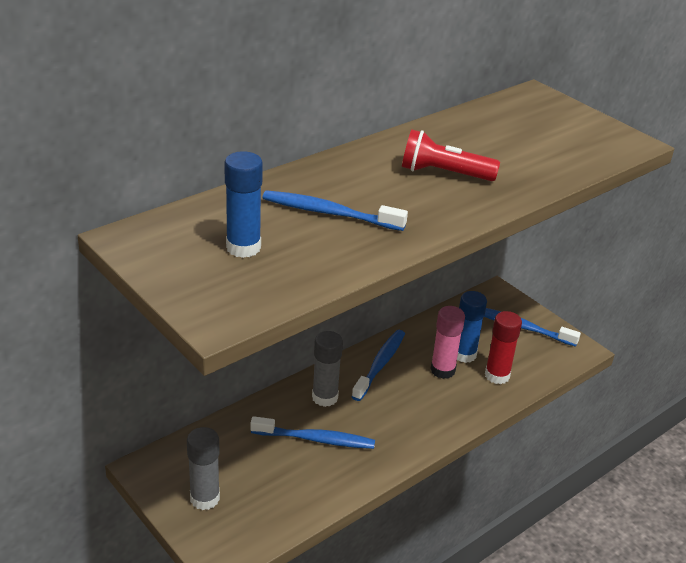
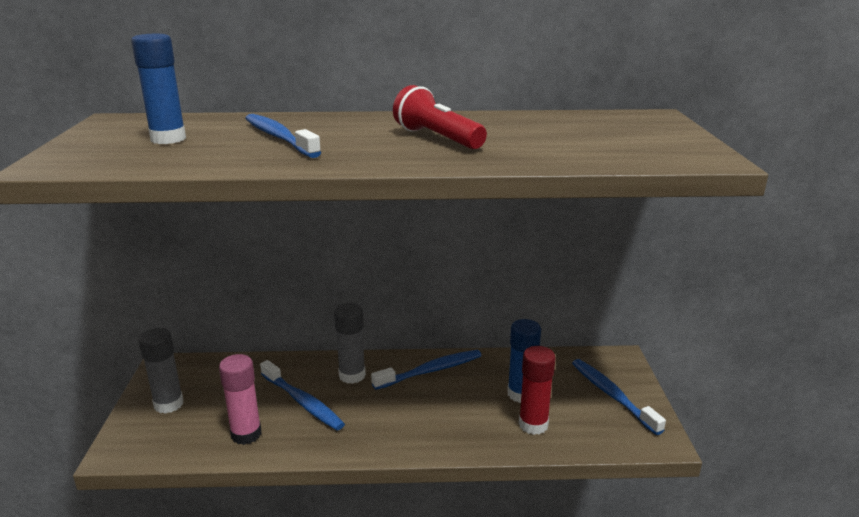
camera: 40 degrees right, 10 degrees down
(442, 370) = (483, 398): pink glue stick -> pink glue stick (246, 434)

